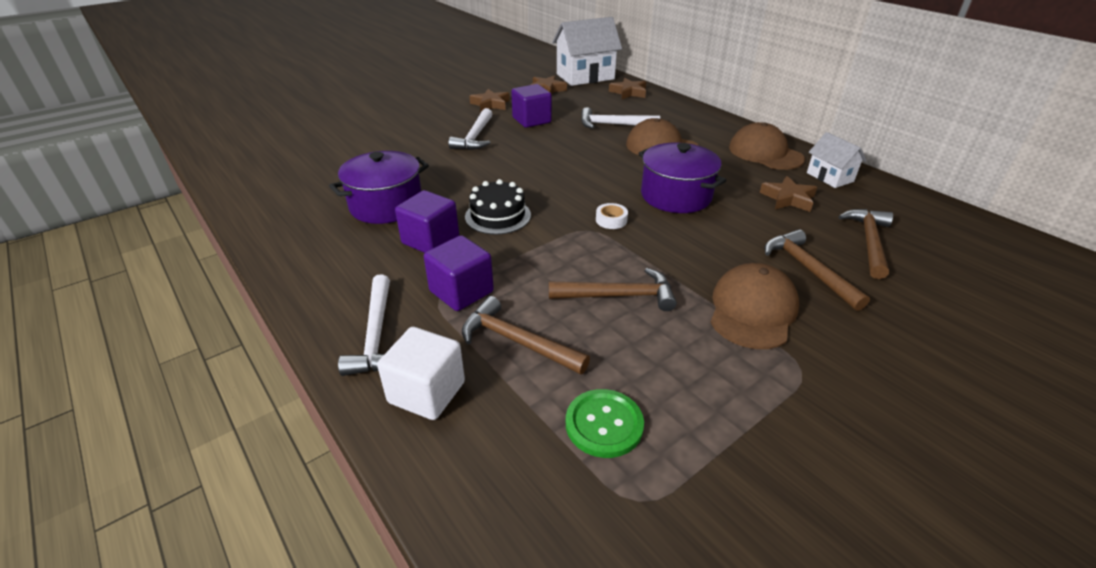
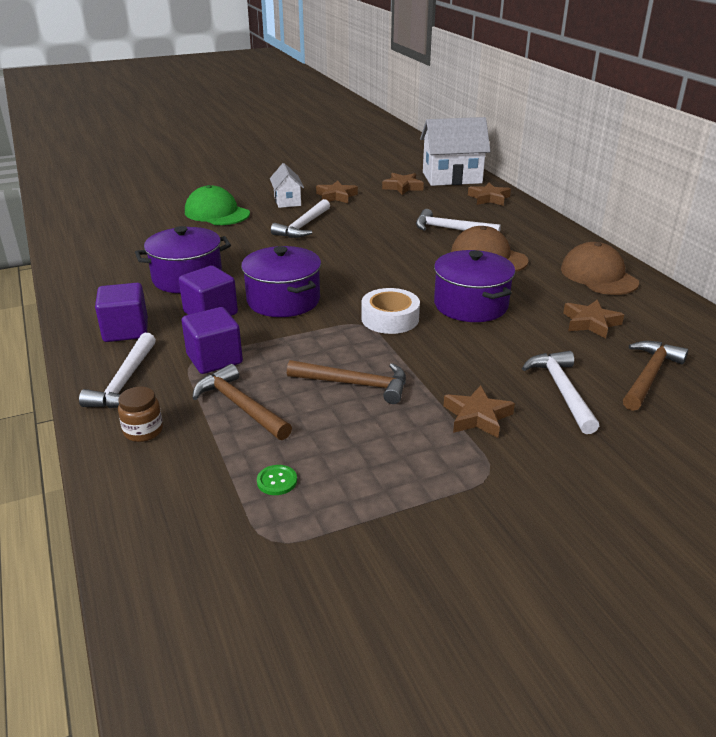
camera: 15 degrees right, 5 degrees down
(382, 133) = (217, 213): none -> green cap
(427, 392) = (143, 431): white cube -> brown jar
(498, 216) = (283, 300): black cake -> purple pot
(531, 120) = (368, 216): purple cube -> purple cube (126, 330)
(604, 424) = (277, 481): green button -> green button, size x0.56
(611, 220) = (390, 318): white tape -> white tape, size x1.81
(752, 310) = (477, 416): brown cap -> brown star
(808, 269) = (562, 391): brown hammer -> white hammer
(829, 177) = (654, 308): white house -> white house (287, 201)

